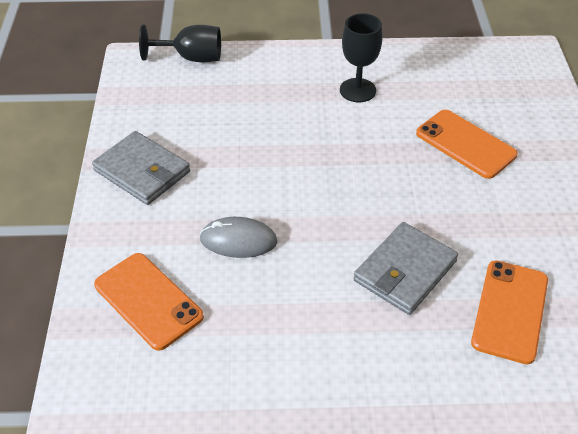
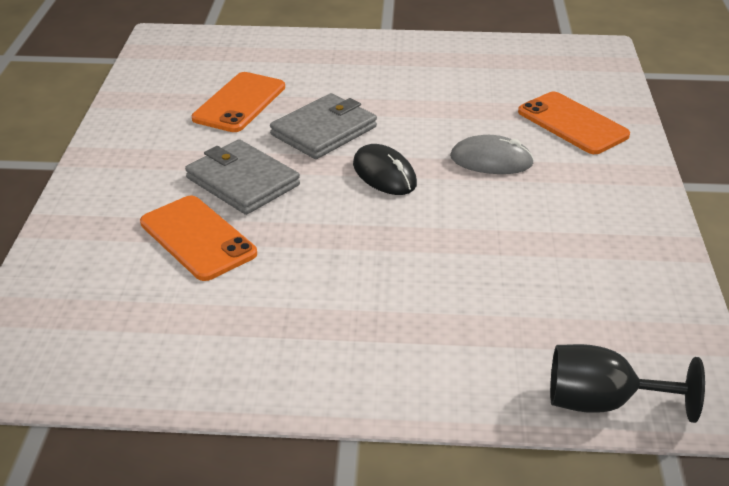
camera: 175 degrees left, 10 degrees down
(142, 171) = (621, 229): grey wallet -> grey wallet (242, 181)
(335, 217) = (384, 174): none -> black mouse
(357, 90) = (320, 322): black goblet -> none

